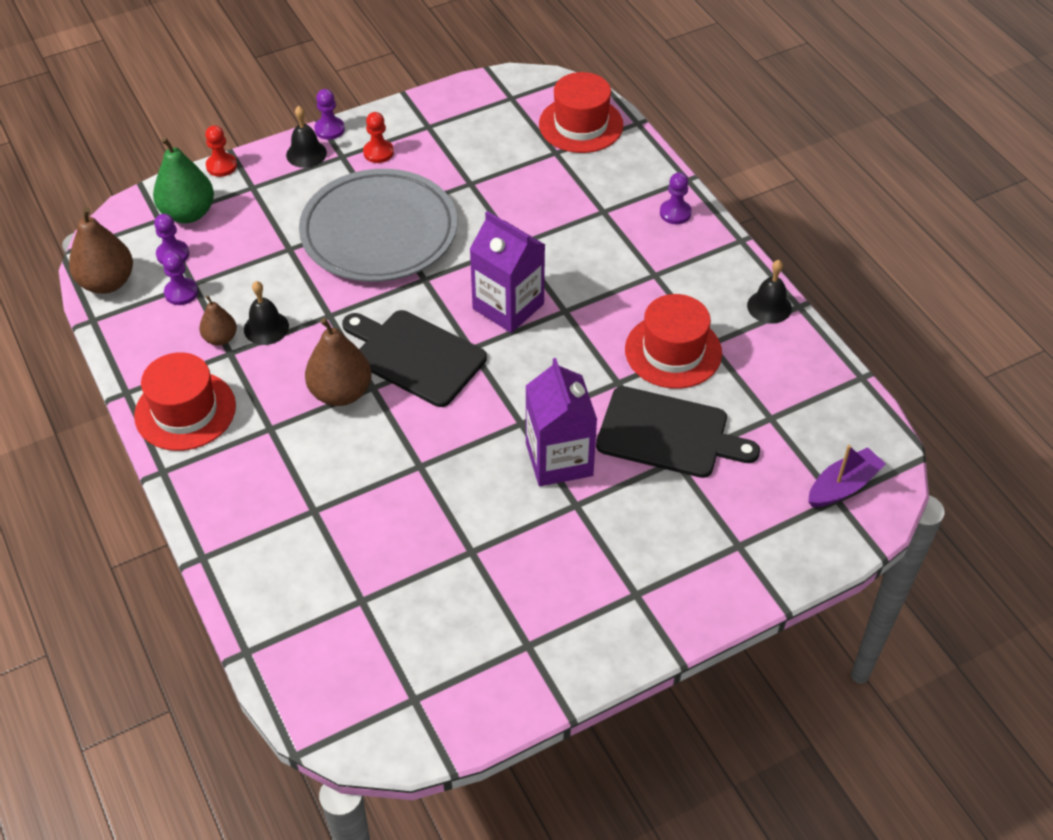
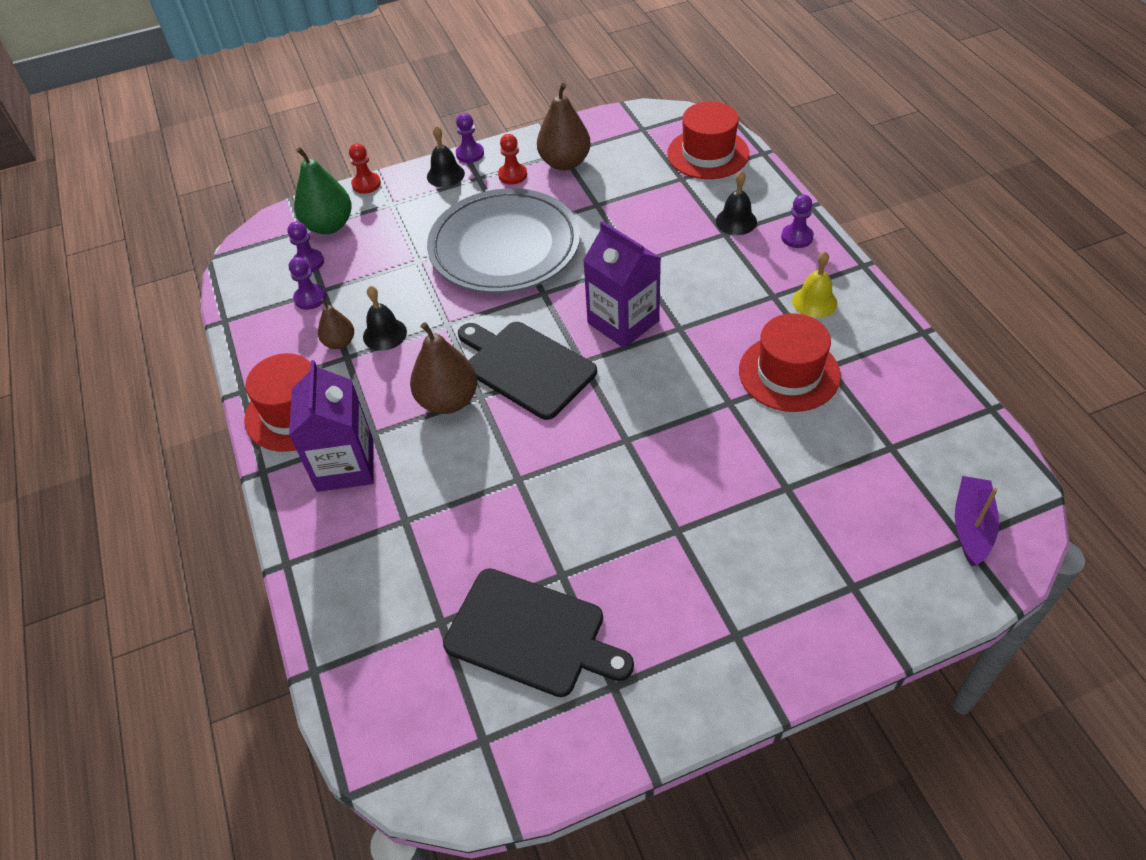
camera: 10 degrees right, 0 degrees up
(107, 282) = (244, 286): brown pear -> brown pear (565, 163)
(559, 459) = (663, 480): purple carton -> purple carton (345, 465)
(668, 434) = (780, 459): black cutting board -> black cutting board (531, 634)
(695, 279) = (814, 302): none -> yellow bell
(769, 306) = (891, 332): black bell -> black bell (736, 221)
(843, 486) = (971, 526): purple boat -> purple boat turned 45 degrees counterclockwise

